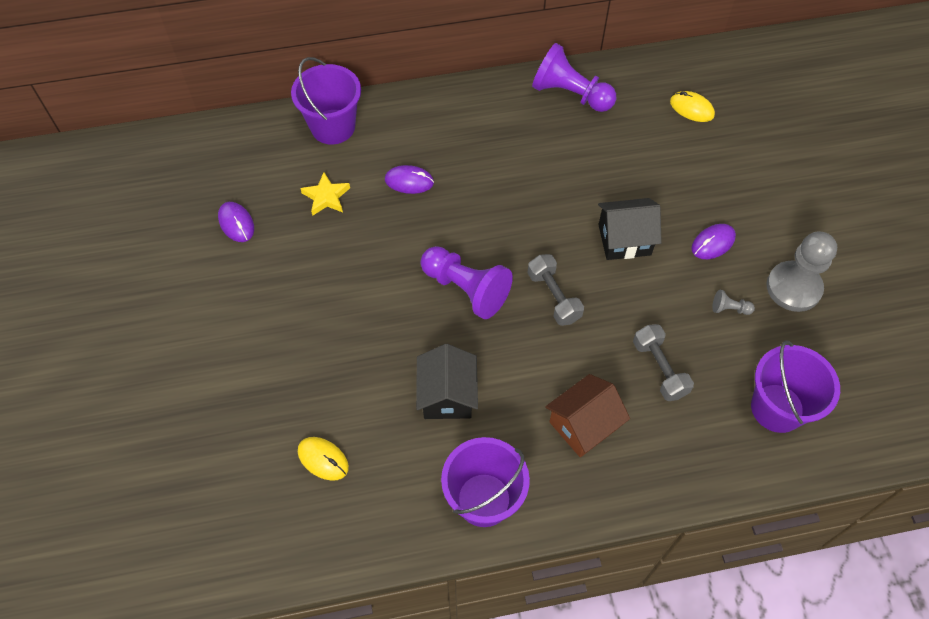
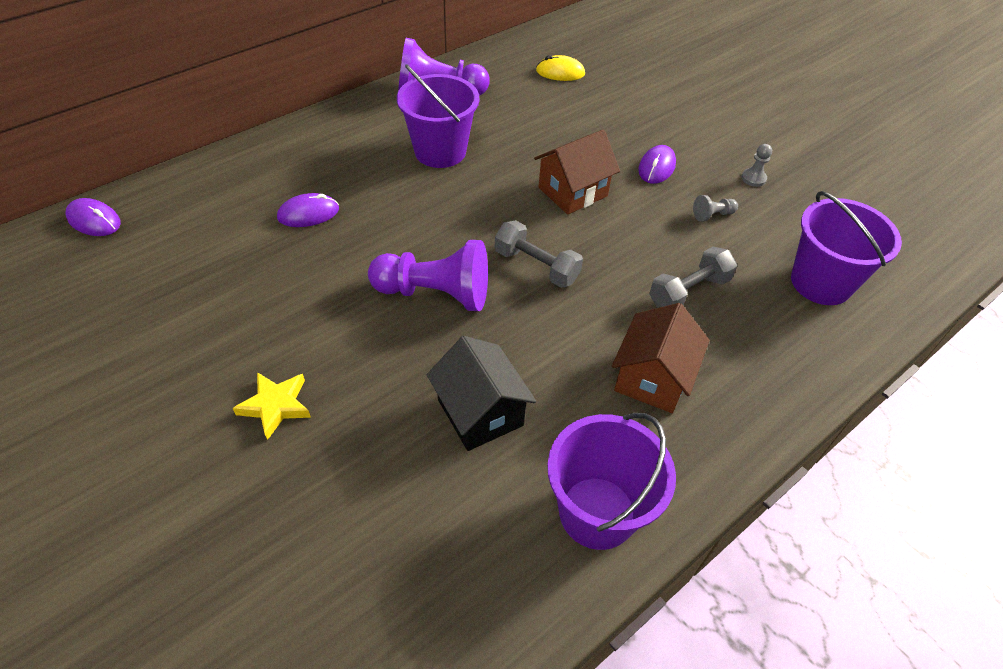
camera: 30 degrees left, 10 degrees down
(236, 223) = (100, 327): purple mouse -> purple mouse (94, 220)
(323, 459) = (360, 562): yellow mouse -> none
(326, 197) = (212, 260): yellow star -> yellow star (276, 406)
(333, 127) = (187, 191): purple bucket -> purple bucket (440, 151)
(624, 240) = (573, 192): black house -> brown house
(659, 369) = (688, 292): grey dumbbell -> grey dumbbell turned 75 degrees counterclockwise
(793, 287) = (753, 178): grey pawn -> grey pawn, size x0.42

